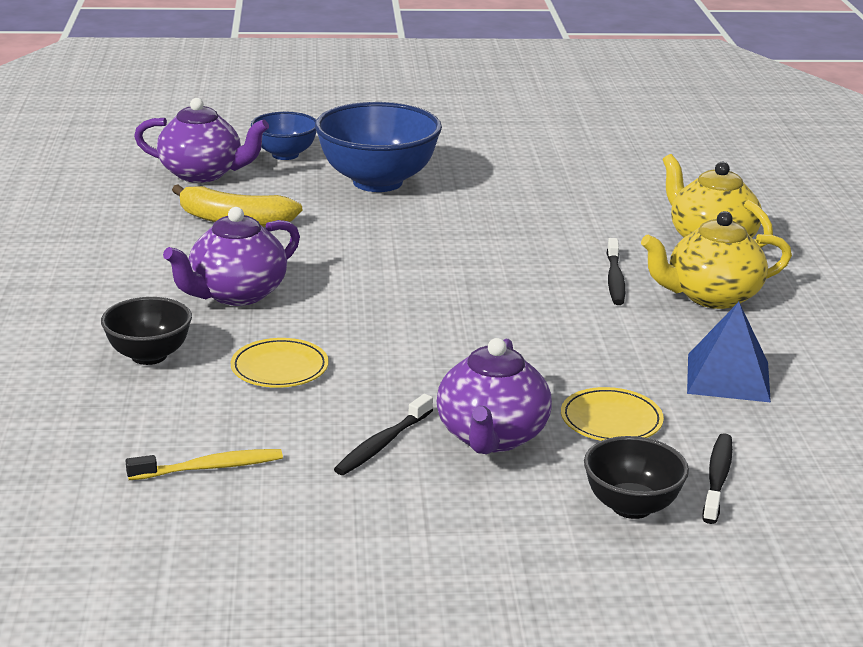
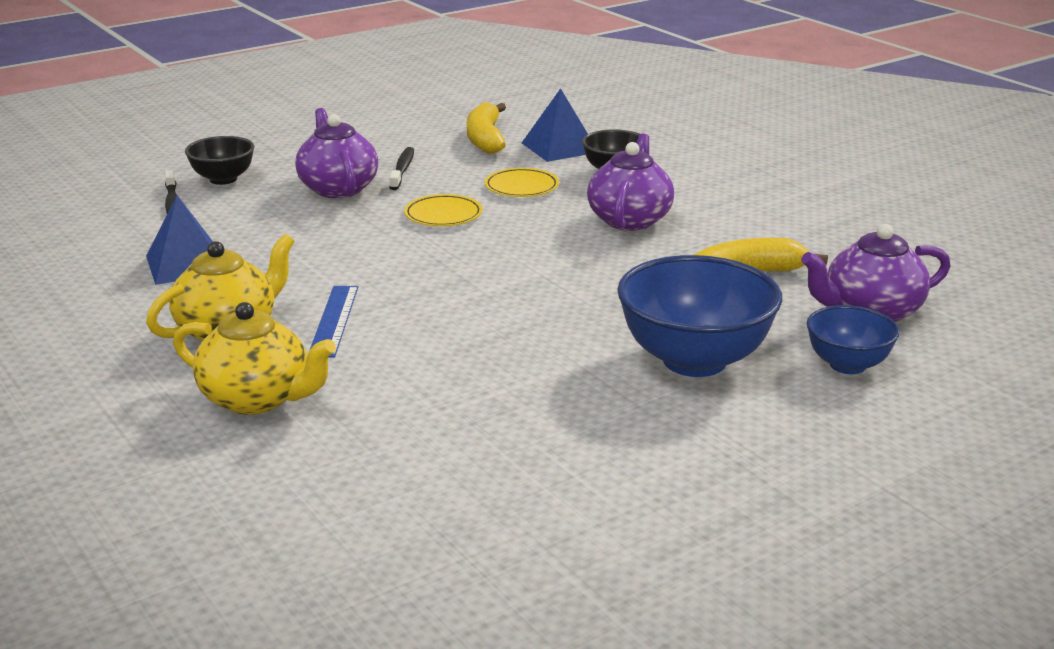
camera: 150 degrees right, 0 degrees up
(142, 417) = (560, 147): none -> blue pyramid
(209, 468) = (485, 139): yellow toothbrush -> yellow banana
(611, 420) = (263, 215): yellow plate -> yellow plate (443, 215)
(614, 279) = (334, 320): black toothbrush -> blue ruler

